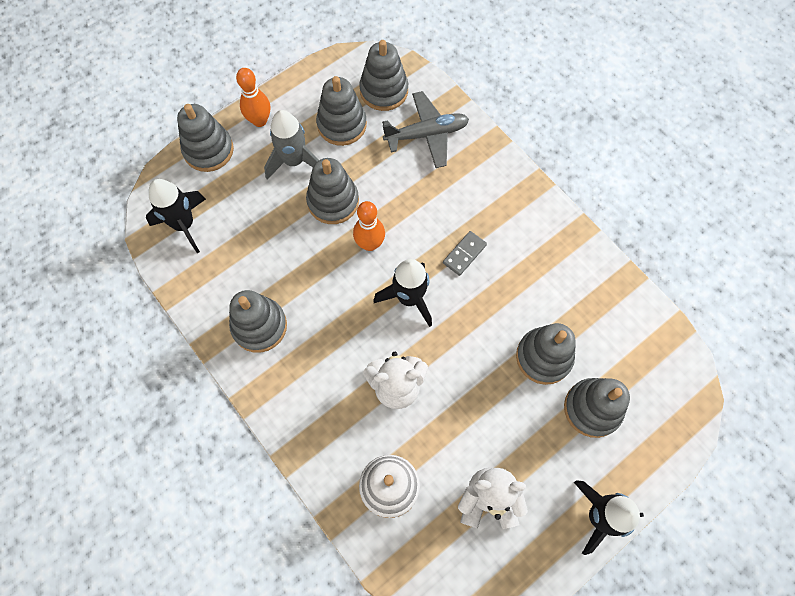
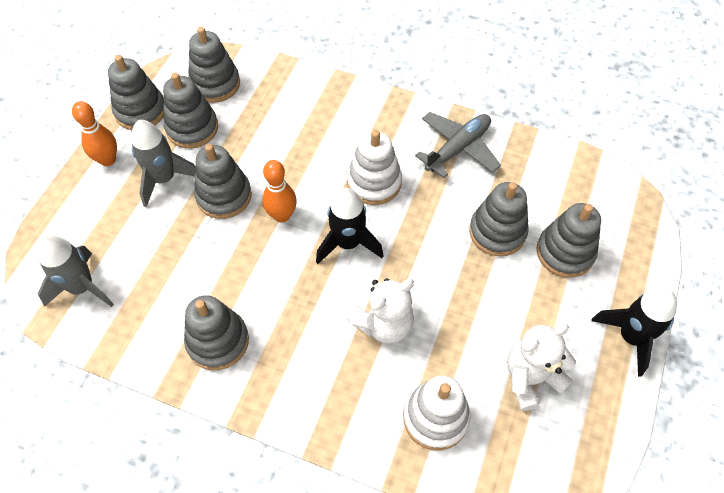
camera: 30 degrees left, 10 degrees down
(184, 225) = (82, 287): black rocket -> grey rocket
(208, 150) = (69, 208): grey stacking toy -> grey stacking toy (140, 111)
(426, 134) = (277, 102): grey plane -> grey plane (458, 149)
(464, 254) = (374, 182): grey domino -> white stacking toy

